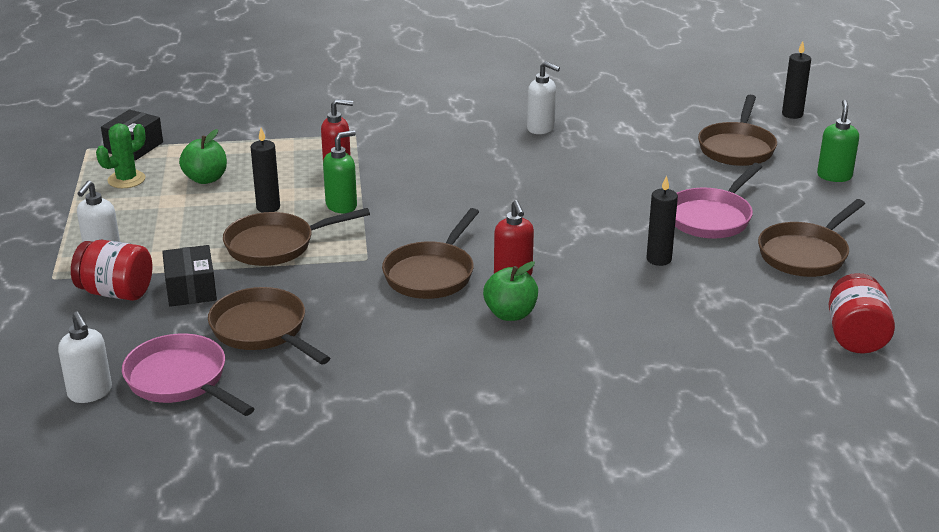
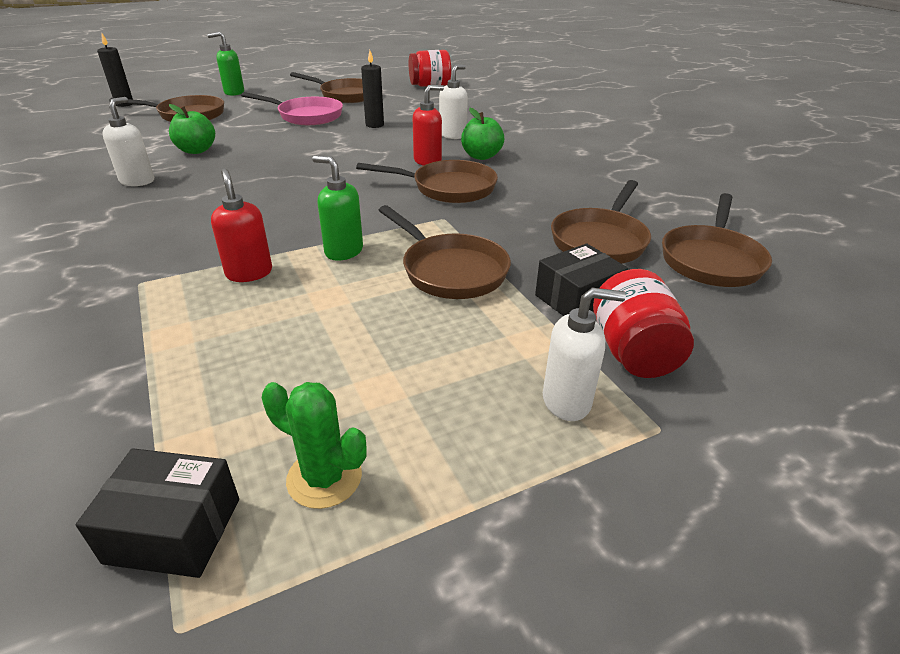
camera: 110 degrees left, 5 degrees up
(90, 393) = (793, 302): white soap dispenser -> white soap dispenser (453, 135)
(180, 380) = (711, 260): pink pan -> brown pan
(206, 179) = (299, 377): green apple -> green apple (196, 150)
(268, 207) = (366, 298): black candle -> none

